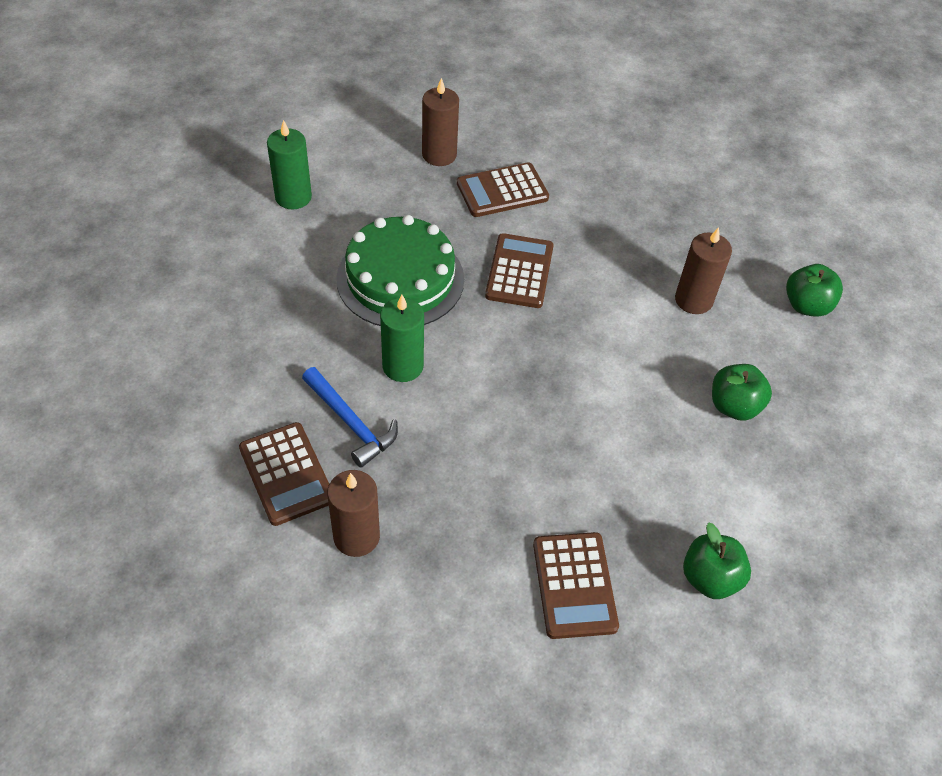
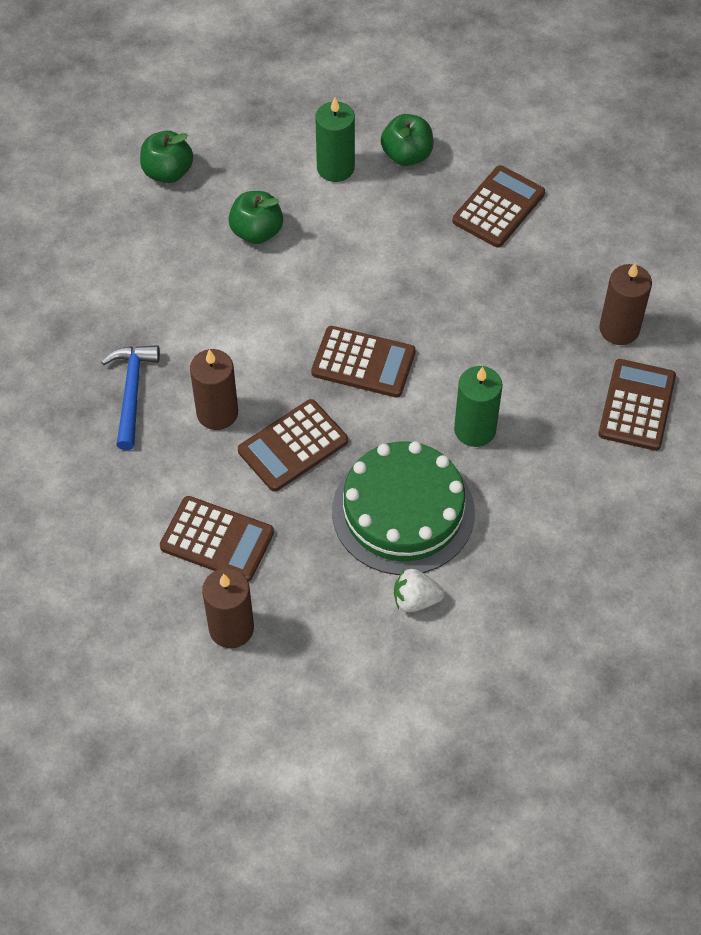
camera: 135 degrees left, 5 degrees up
(293, 197) = (423, 678): green candle -> green candle (335, 168)
(339, 234) = (415, 600): none -> white strawberry
(351, 423) = (556, 411): blue hammer -> blue hammer (131, 392)
(536, 360) = (363, 362): none -> brown calculator
(693, 300) = (181, 323): brown candle -> brown candle (217, 413)
(806, 305) = (100, 258): green apple -> green apple (168, 172)

